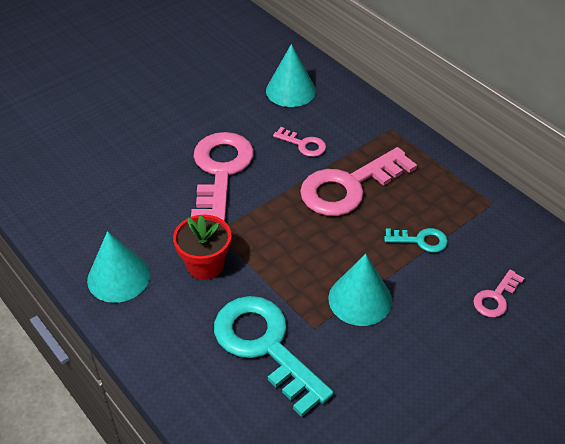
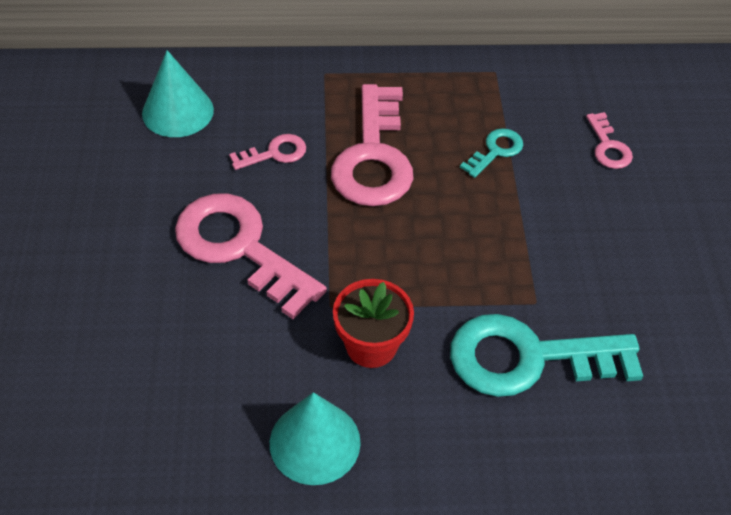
camera: 55 degrees left, 5 degrees up
(360, 299) = (530, 243): turquoise cone -> none

